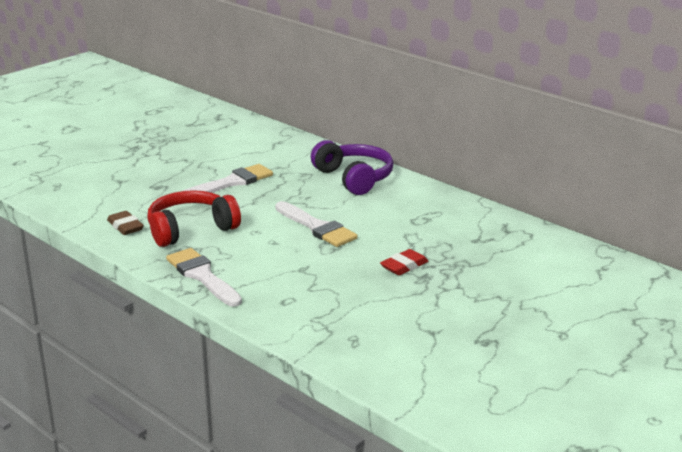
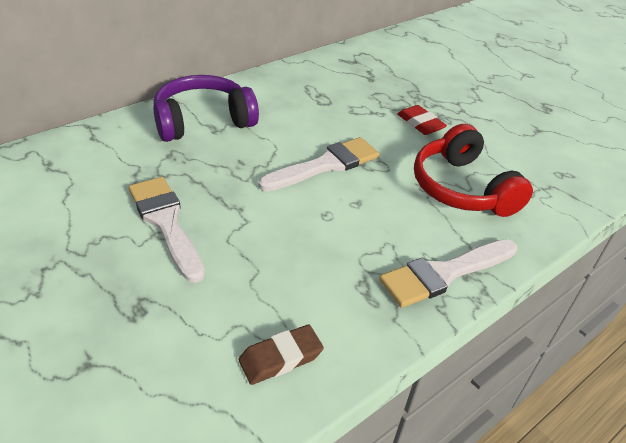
camera: 85 degrees left, 15 degrees up
(190, 229) = (308, 277): red headphones -> red headphones (462, 188)

